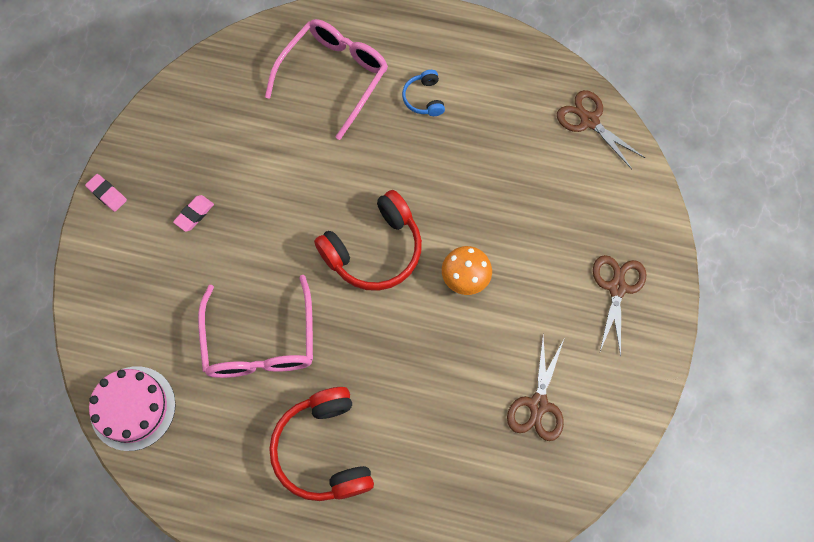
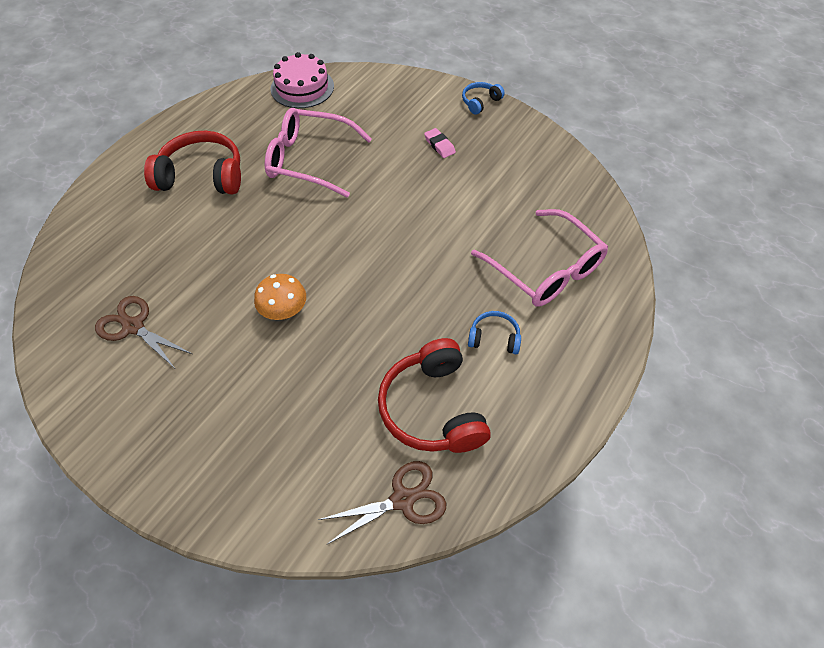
camera: 110 degrees right, 15 degrees down
(107, 194) = (480, 102): pink eraser -> blue headphones
(374, 250) = (348, 250): red headphones -> red headphones (433, 408)
(617, 288) = (194, 442): brown scissors -> none

